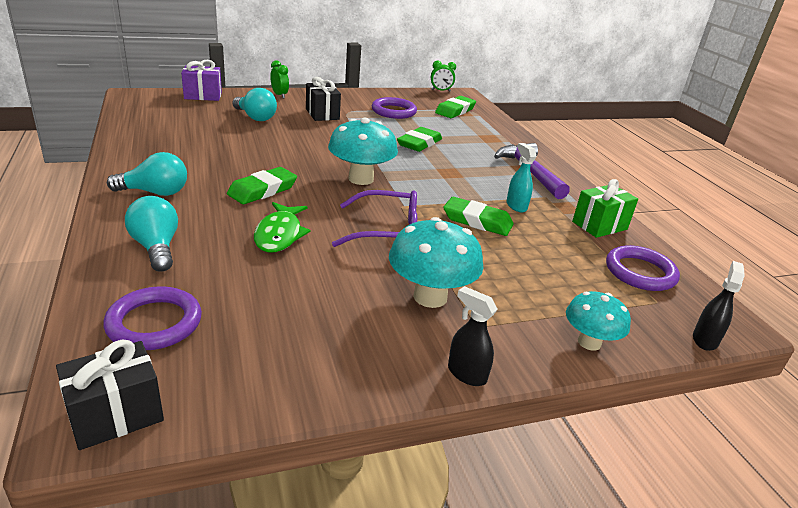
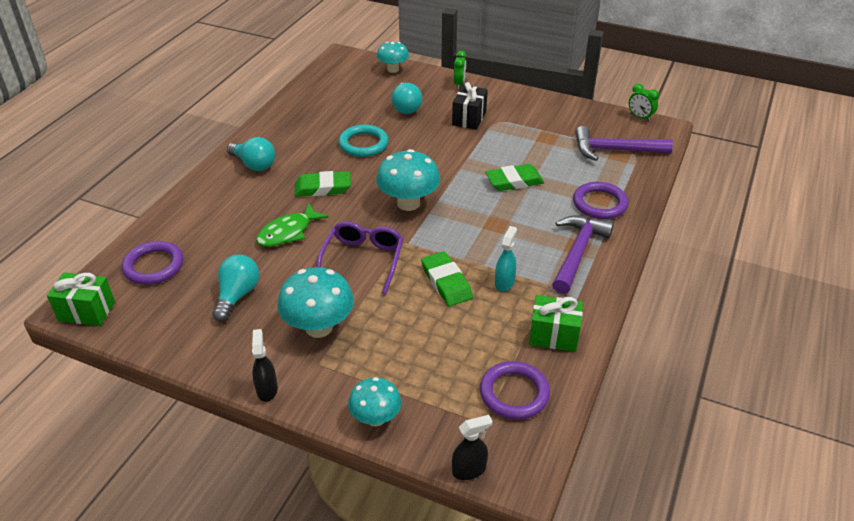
camera: 45 degrees right, 10 degrees up
(116, 415) = (87, 311): black gift -> green gift
(156, 248) = (208, 212): turquoise light bulb -> turquoise light bulb (237, 295)
(203, 96) = (393, 69): purple gift -> turquoise mushroom
(254, 149) = (363, 144): none -> turquoise ring
(386, 231) = (362, 260): purple glasses -> purple glasses turned 120 degrees counterclockwise
(393, 111) = (544, 133): purple ring -> purple ring (599, 204)
(455, 111) = (614, 150): green eraser -> purple hammer

